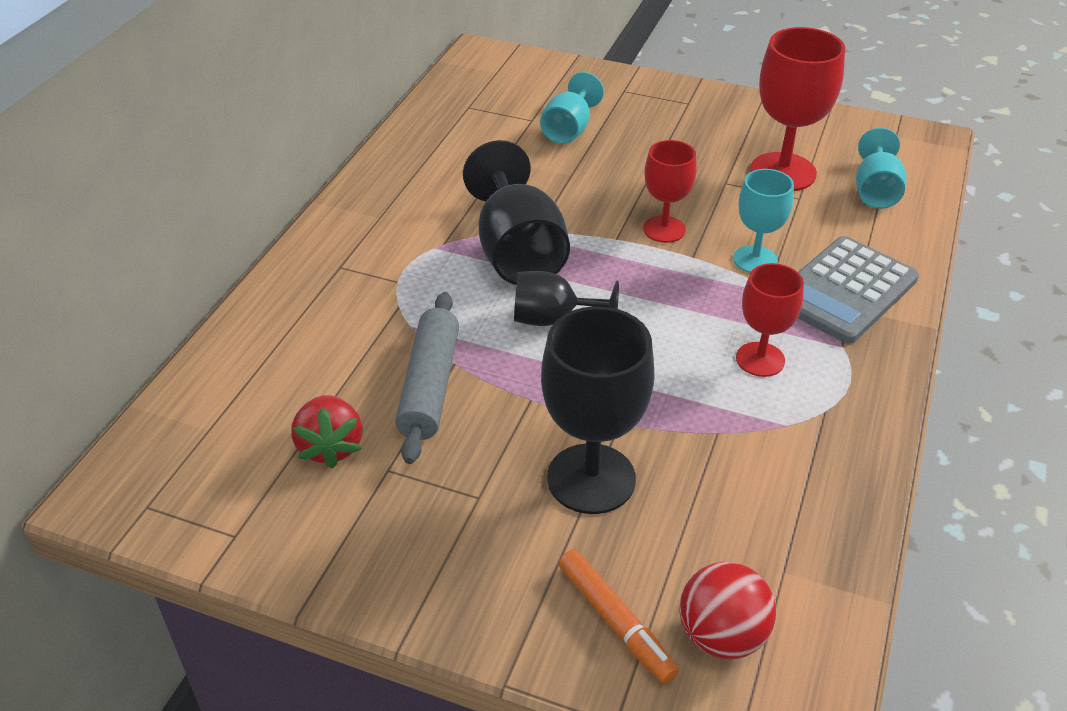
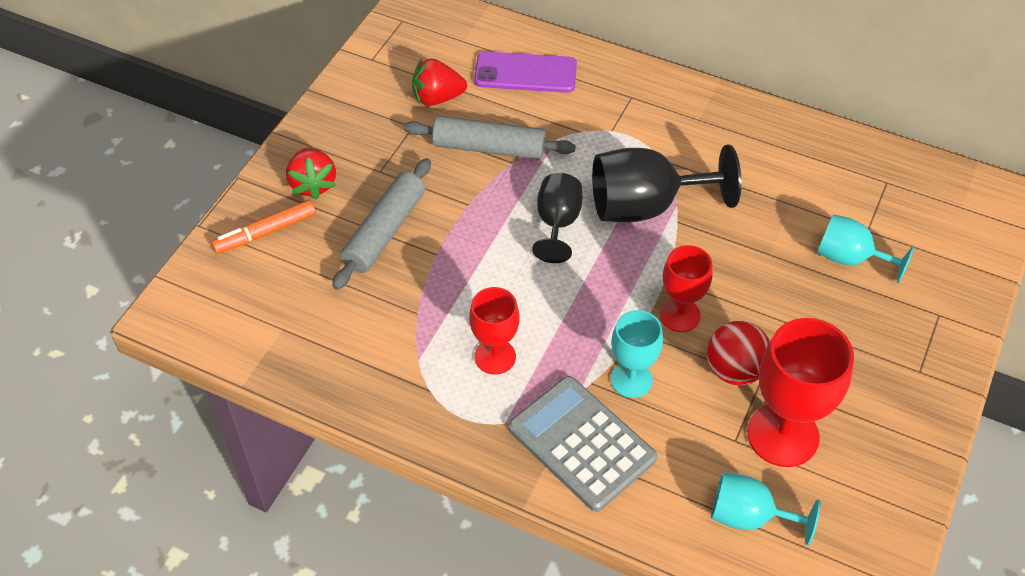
camera: 95 degrees right, 10 degrees up
(287, 359) = (525, 73): none -> purple phone
(511, 575) = (313, 184): none -> red strawberry
(591, 479) = (384, 231): black goblet -> grey rolling pin
(721, 636) = (241, 285): red ball -> red ball (734, 370)

